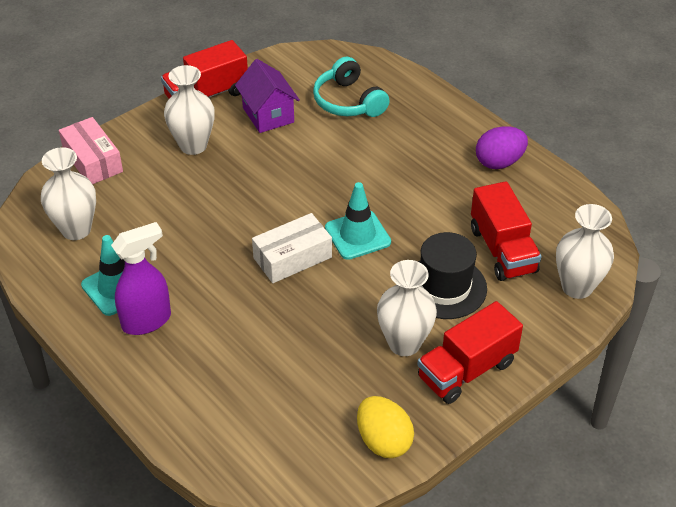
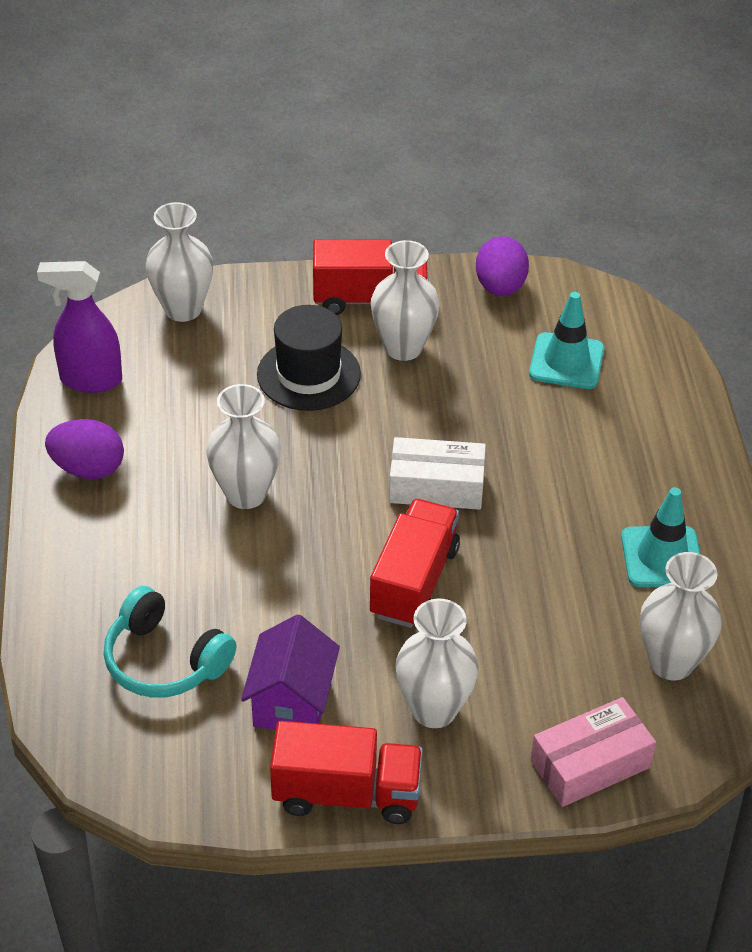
camera: 145 degrees left, 0 degrees up
(93, 161) = (590, 764): pink box -> pink box turned 60 degrees clockwise
(147, 321) = (650, 501): purple spray bottle -> purple spray bottle (90, 380)
(348, 101) = (165, 660): turquoise headphones -> turquoise headphones turned 120 degrees clockwise
(357, 235) = (341, 473): turquoise traffic cone -> turquoise traffic cone (566, 361)
(383, 441) = (500, 287): yellow egg -> purple egg
(398, 195) = (246, 494): none -> white vase
(502, 250) = (208, 377): red truck -> red truck (414, 582)

